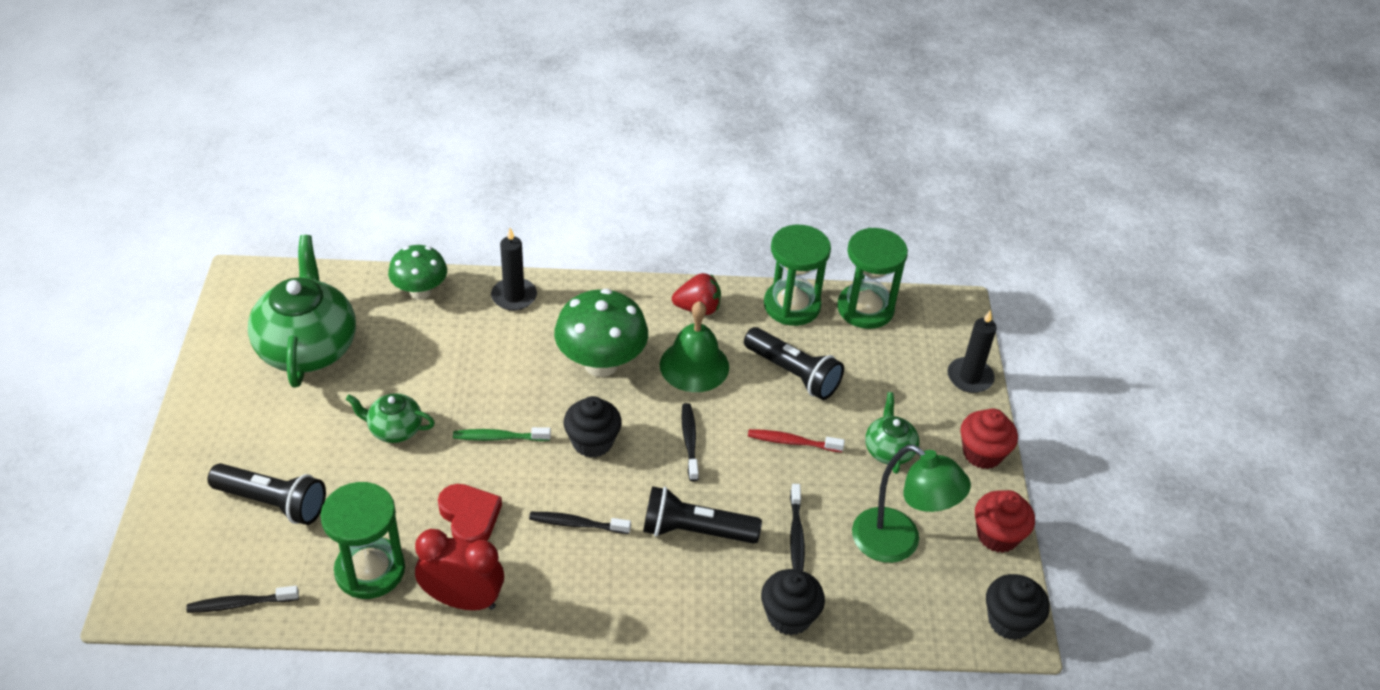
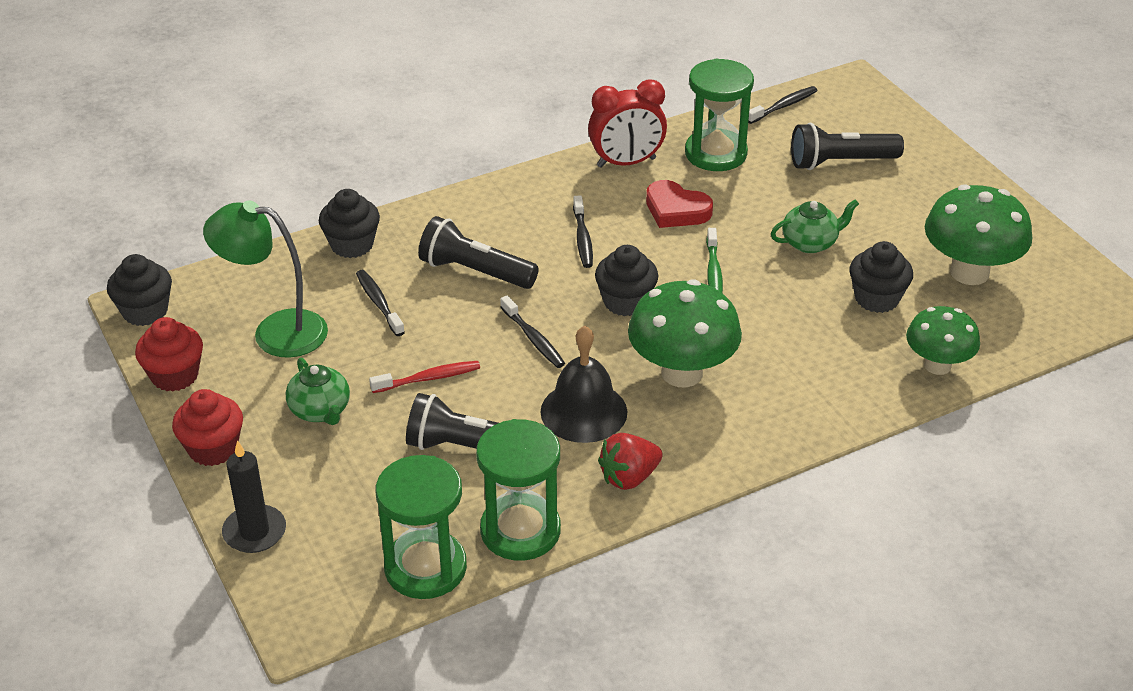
camera: 155 degrees right, 5 degrees down
(308, 347) = (969, 272): green teapot -> green mushroom
(401, 358) = (876, 298): none -> black cupcake
(499, 437) = (713, 272): green toothbrush -> green toothbrush turned 120 degrees clockwise
(514, 296) = (839, 402): black candle -> none
(576, 524) = (582, 238): black toothbrush -> black toothbrush turned 105 degrees clockwise
(694, 365) = (583, 411): green bell -> black bell
(695, 531) = (475, 271): black flashlight -> black flashlight turned 135 degrees counterclockwise

